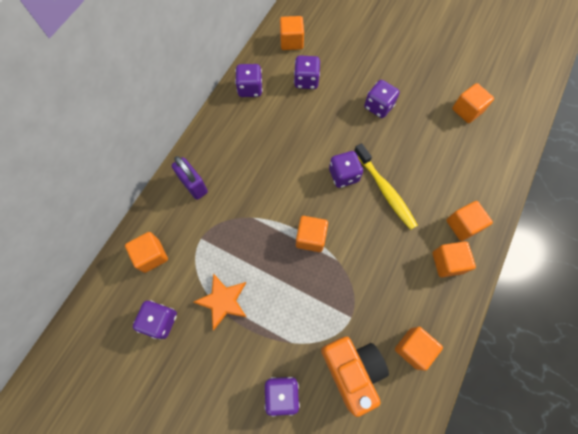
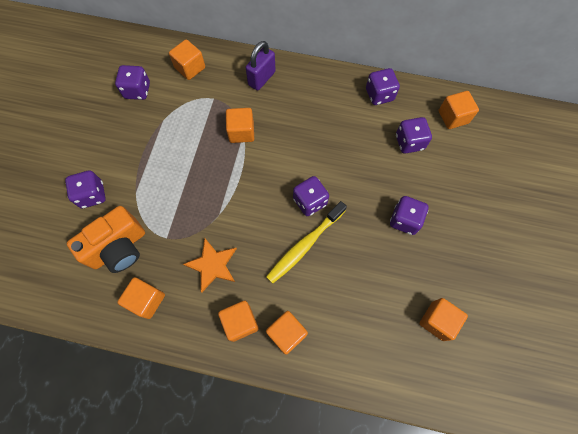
camera: 75 degrees right, 0 degrees up
(223, 301) = (162, 130): orange star -> orange star (212, 265)
(310, 238) = (235, 186): orange cube -> orange cube (241, 132)

